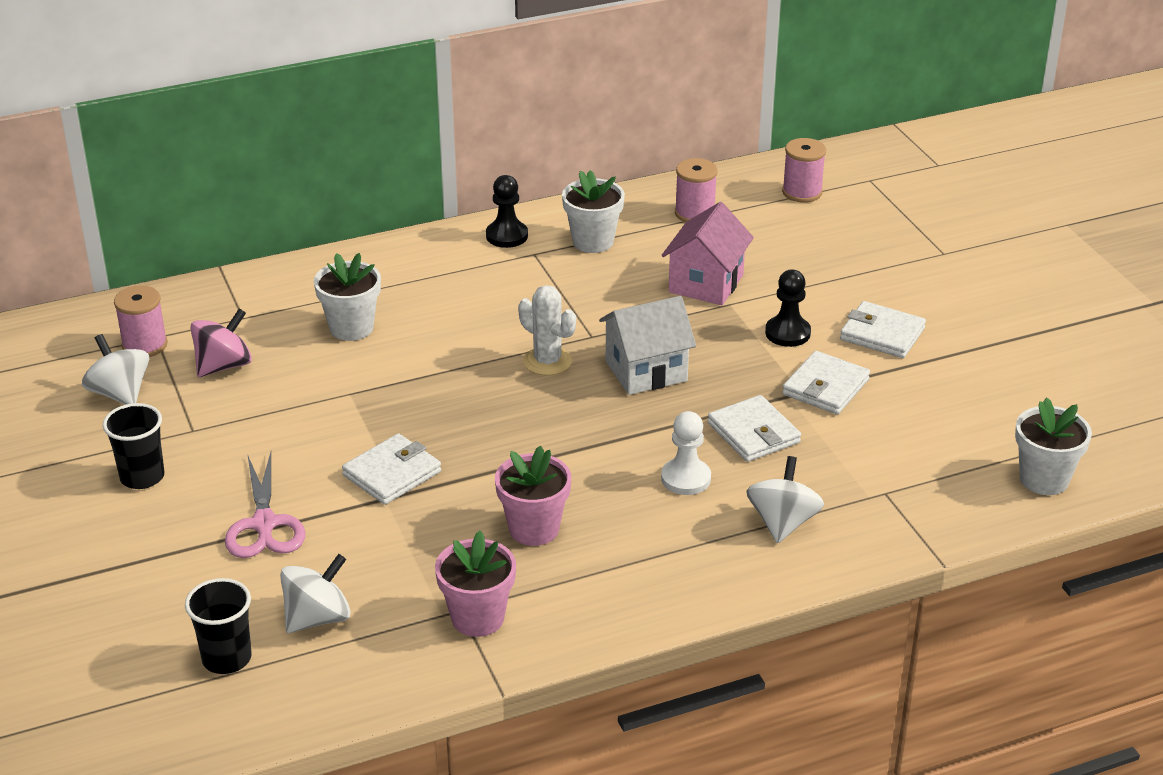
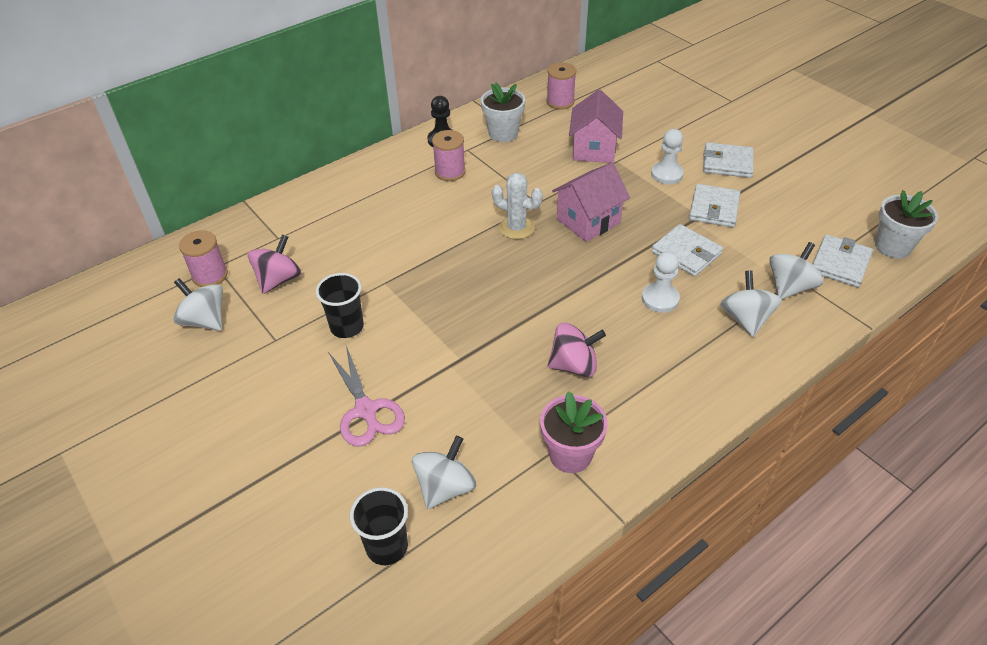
camera: 15 degrees left, 10 degrees up
(142, 477) = (250, 390): black cup -> black cup (347, 327)
(351, 328) = (363, 230): white flower pot -> none
(392, 473) = (446, 342): white wallet -> white wallet (840, 263)
(534, 529) = (574, 365): pink flower pot -> pink spinning top
(646, 371) = (588, 221): white house -> pink house
(787, 333) = (667, 174): black pawn -> white pawn
(802, 192) = (620, 76): pink spool -> pink spool (450, 172)
(866, 499) = (789, 287): none -> white spinning top

